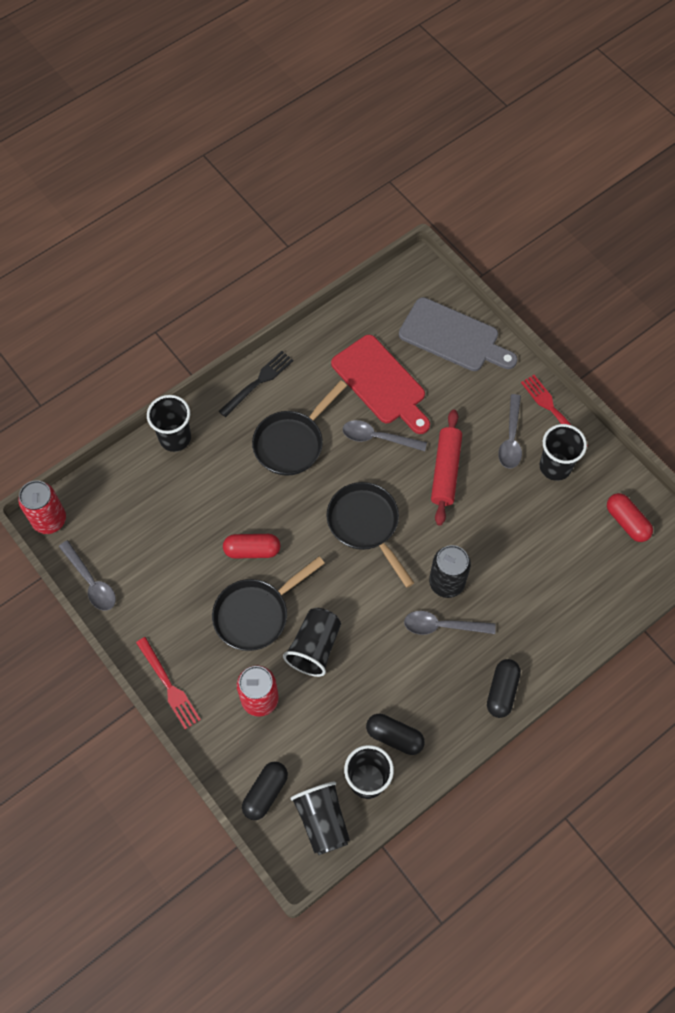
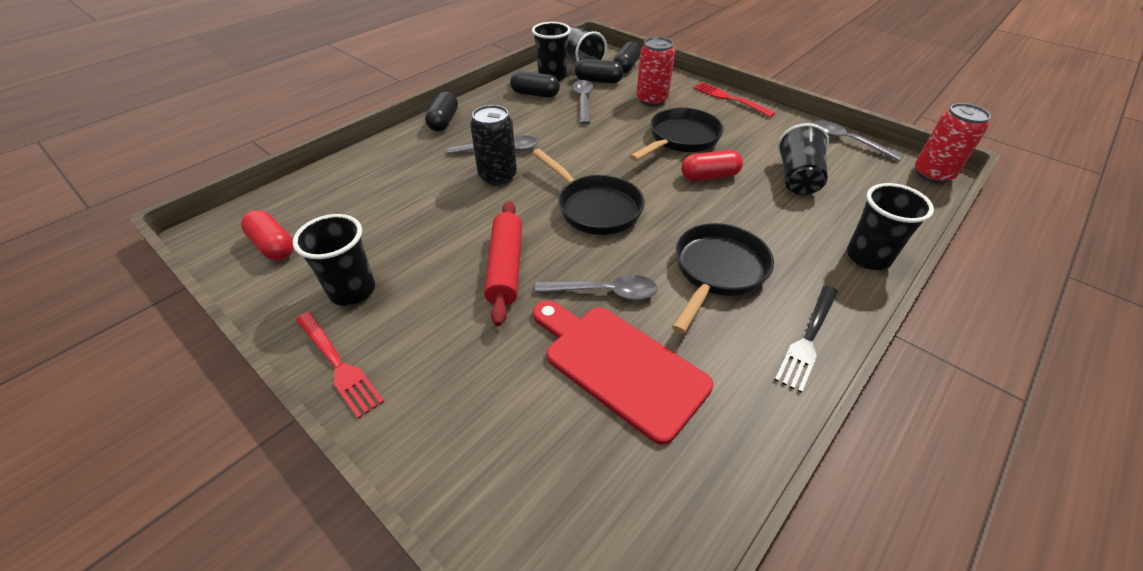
camera: 170 degrees right, 20 degrees down
(311, 758) = (598, 81): none -> black capsule
(314, 647) = (617, 127): black cup -> black cup (797, 178)
(453, 337) = (505, 470): grey cutting board -> none
(511, 439) = (412, 315): grey spoon -> grey spoon (583, 101)

